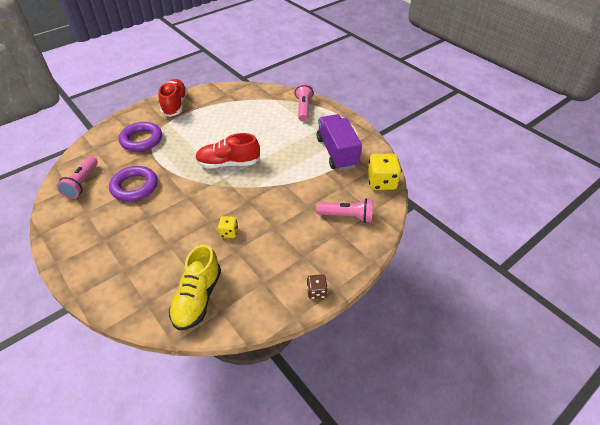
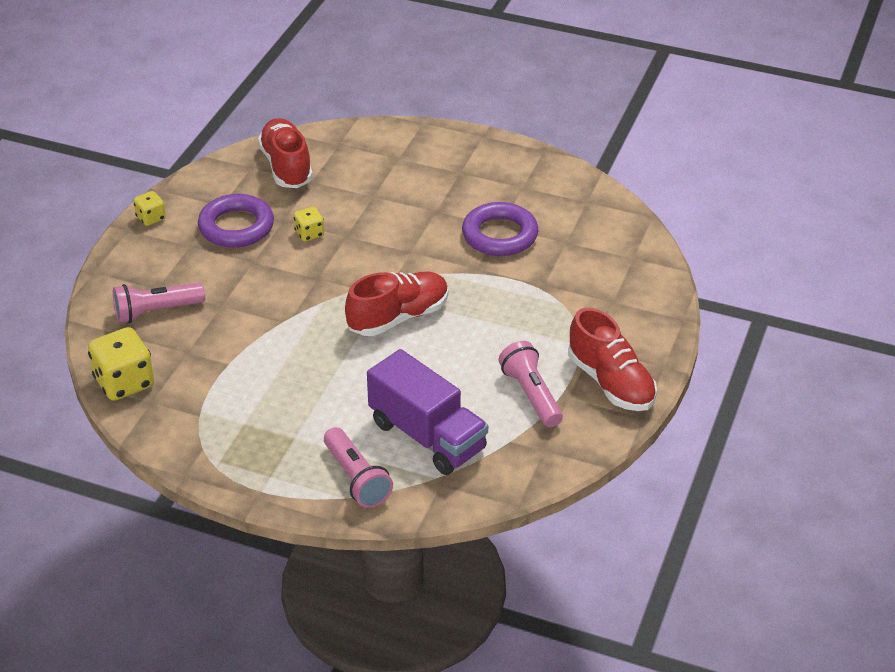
camera: 150 degrees right, 5 degrees down
(82, 183) = (578, 212): pink flashlight -> pink flashlight (531, 395)
(141, 140) = (581, 299): purple ring -> purple ring (236, 227)
(197, 298) = (286, 166): yellow shoe -> red shoe
(316, 292) = (151, 218): brown dice -> yellow dice
(337, 152) = (229, 407): purple truck -> purple truck (427, 436)

